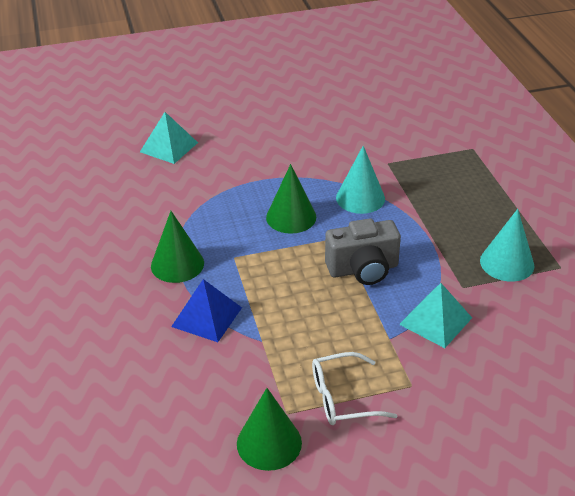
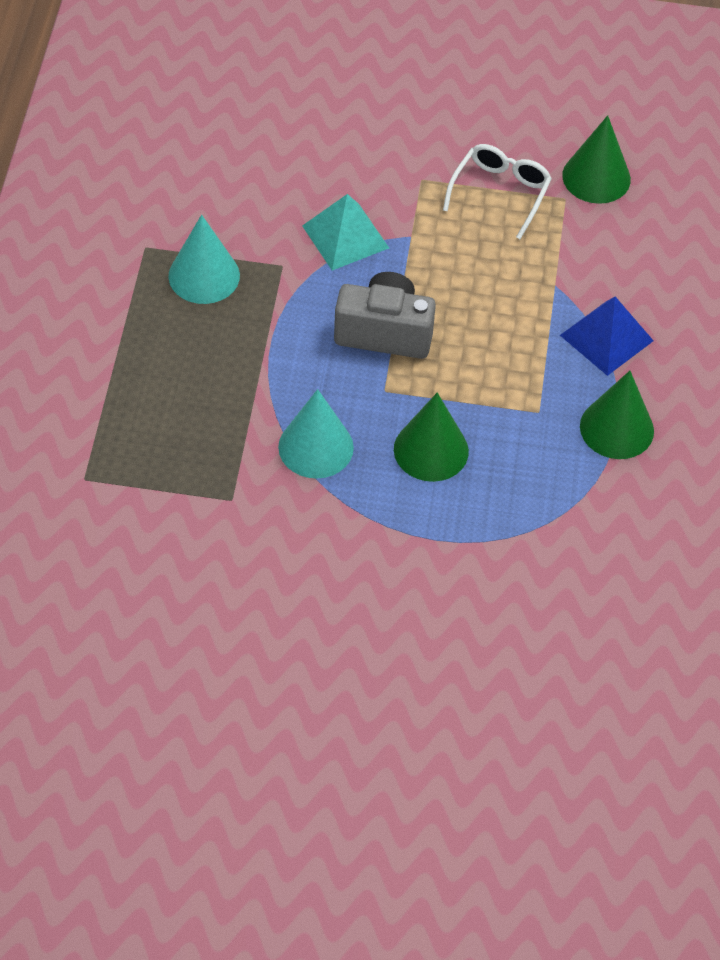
camera: 160 degrees left, 15 degrees up
(169, 147) = (554, 672): turquoise pyramid -> none
(342, 398) = (500, 192): white glasses -> white glasses turned 75 degrees counterclockwise

